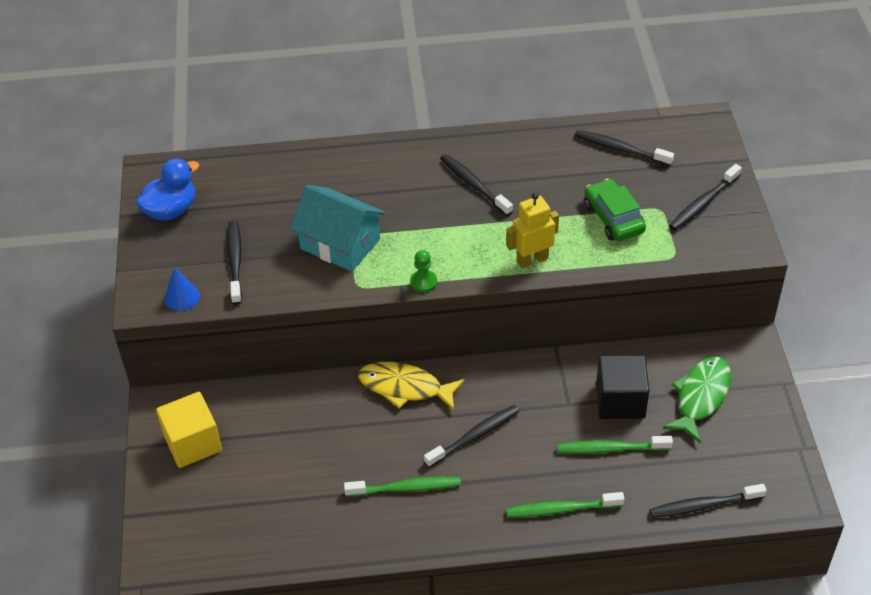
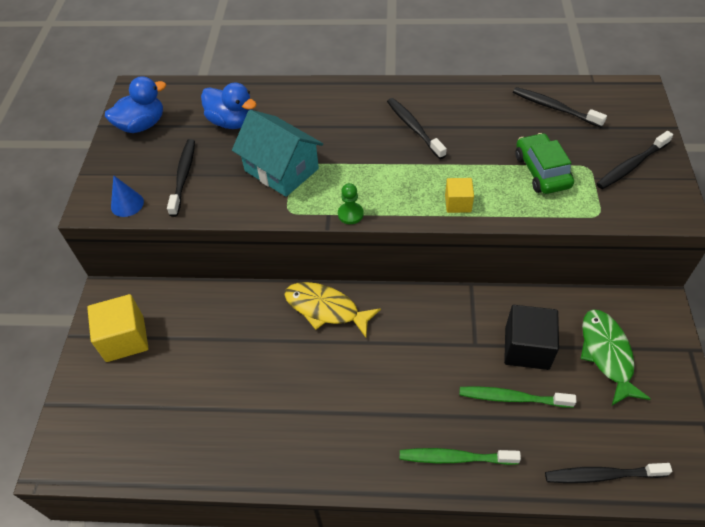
camera: 10 degrees right, 5 degrees up
(273, 197) = (232, 122): none -> blue duck
(406, 488) = (307, 412): green toothbrush -> none
(474, 436) = (381, 366): black toothbrush -> none
(532, 260) = (458, 203): yellow robot -> yellow cube
(701, 397) = (607, 354): green fish -> green fish turned 45 degrees counterclockwise

